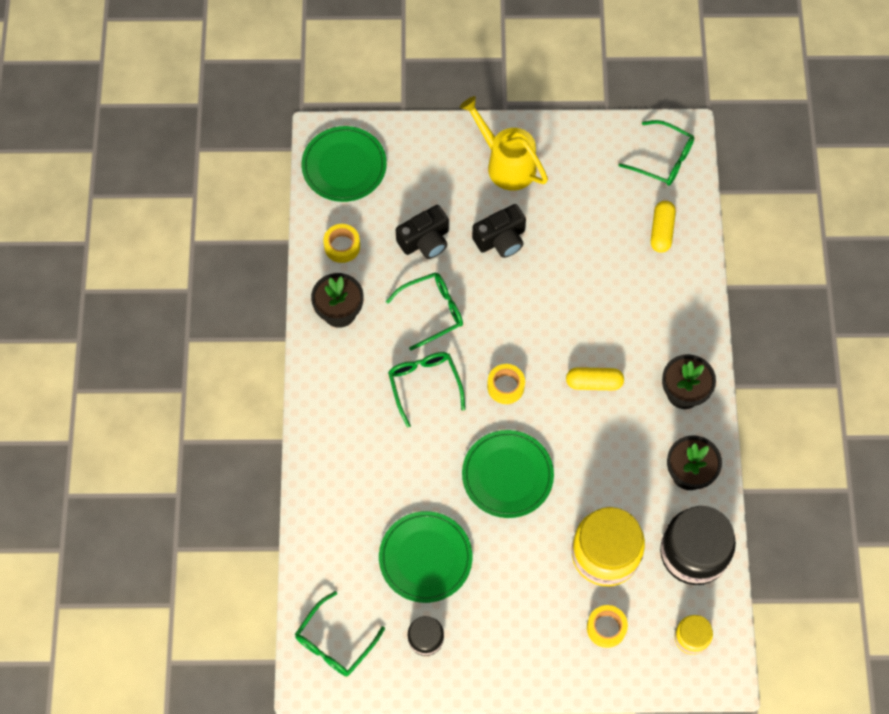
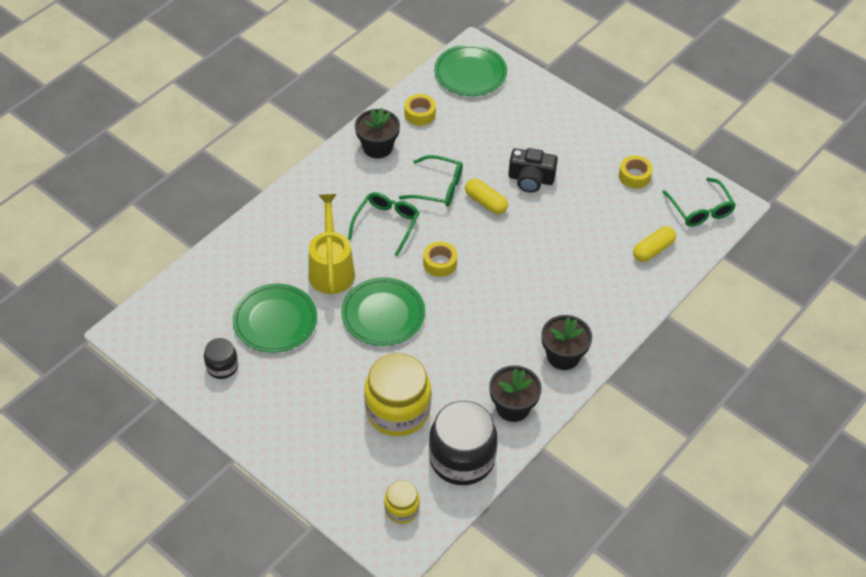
camera: 40 degrees right, 15 degrees down
(335, 642) = (164, 323): green glasses -> none
(425, 240) = (478, 146): black camera -> none
(505, 163) = (582, 140): yellow watering can -> yellow watering can (331, 268)
(594, 382) = (504, 304): yellow capsule -> yellow capsule (485, 202)
(606, 628) = (348, 455): yellow tape -> yellow tape (634, 176)

